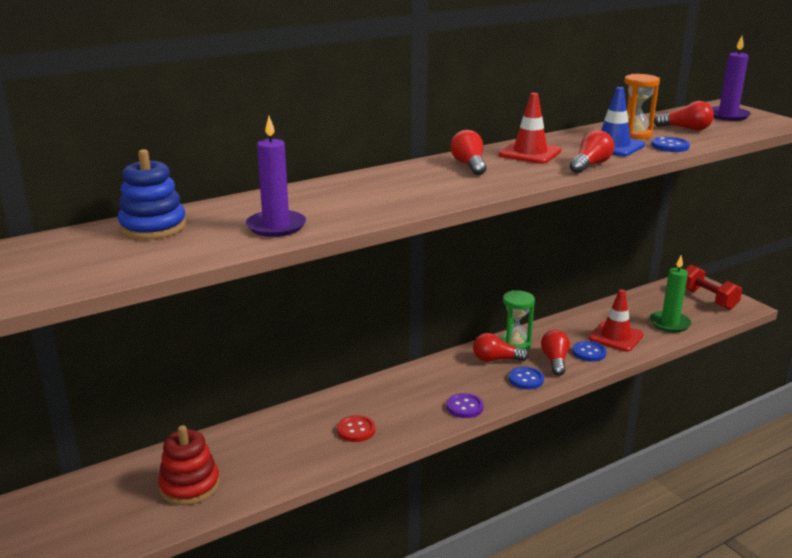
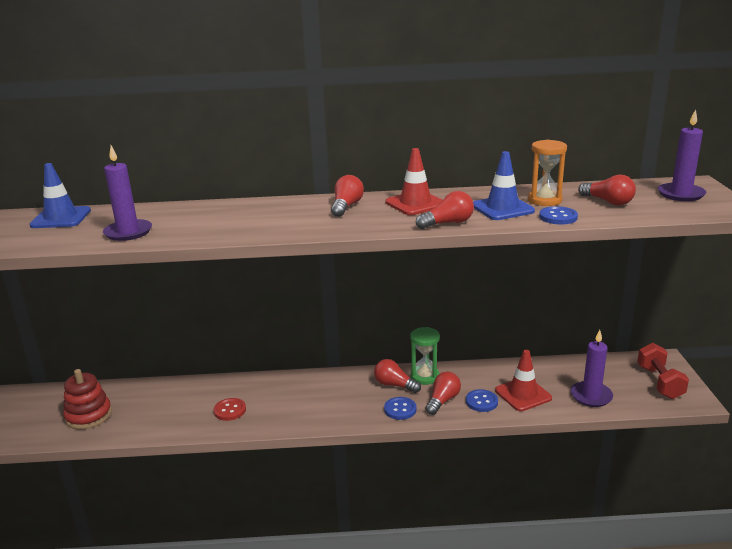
camera: 30 degrees right, 0 degrees up
(153, 227) = (61, 218): blue stacking toy -> blue traffic cone
(464, 407) = (326, 417): purple button -> none
(669, 323) = (591, 396): green candle -> purple candle

